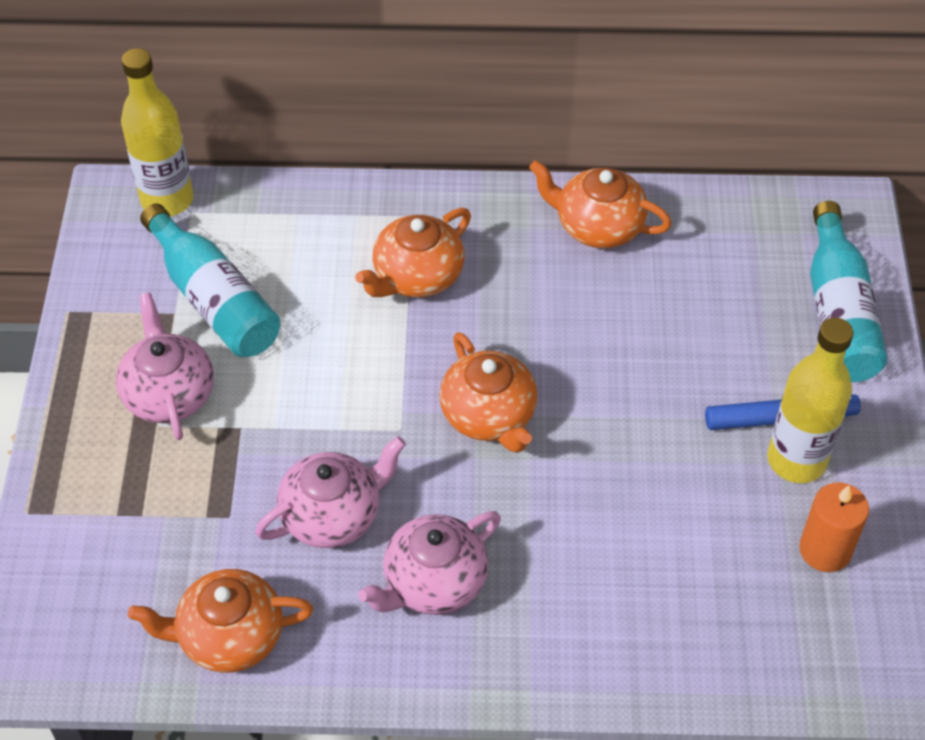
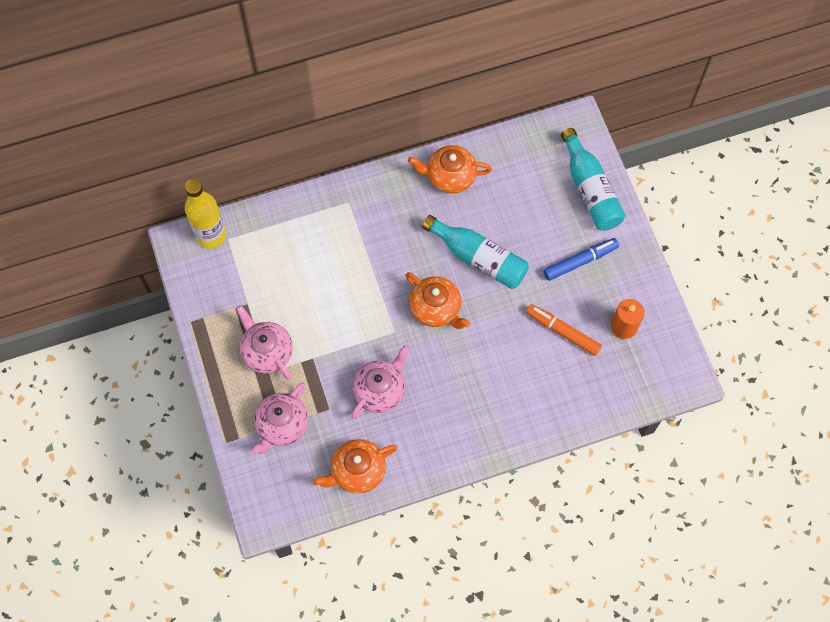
camera: 20 degrees left, 15 degrees up
(214, 300) = (265, 289): turquoise bottle -> turquoise bottle (479, 258)
(417, 276) = (366, 239): orange teapot -> none
(433, 582) = (444, 409): pink teapot -> pink teapot (281, 425)
(705, 523) = (562, 332): none -> orange marker
(796, 460) = (595, 282): yellow bottle -> none

